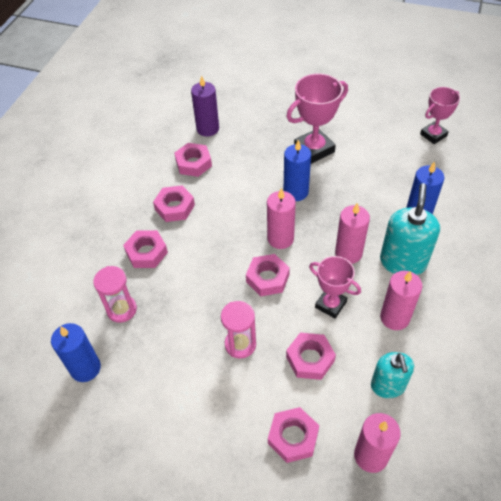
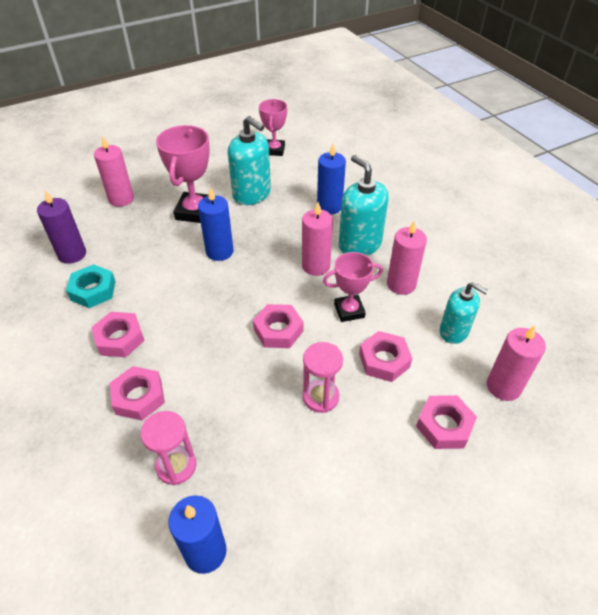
camera: 50 degrees left, 5 degrees down
(193, 163) = (93, 290): pink nut -> turquoise nut
(280, 238) = (251, 294): pink candle -> pink candle (121, 199)
(370, 162) = (252, 194): none -> turquoise soap dispenser

